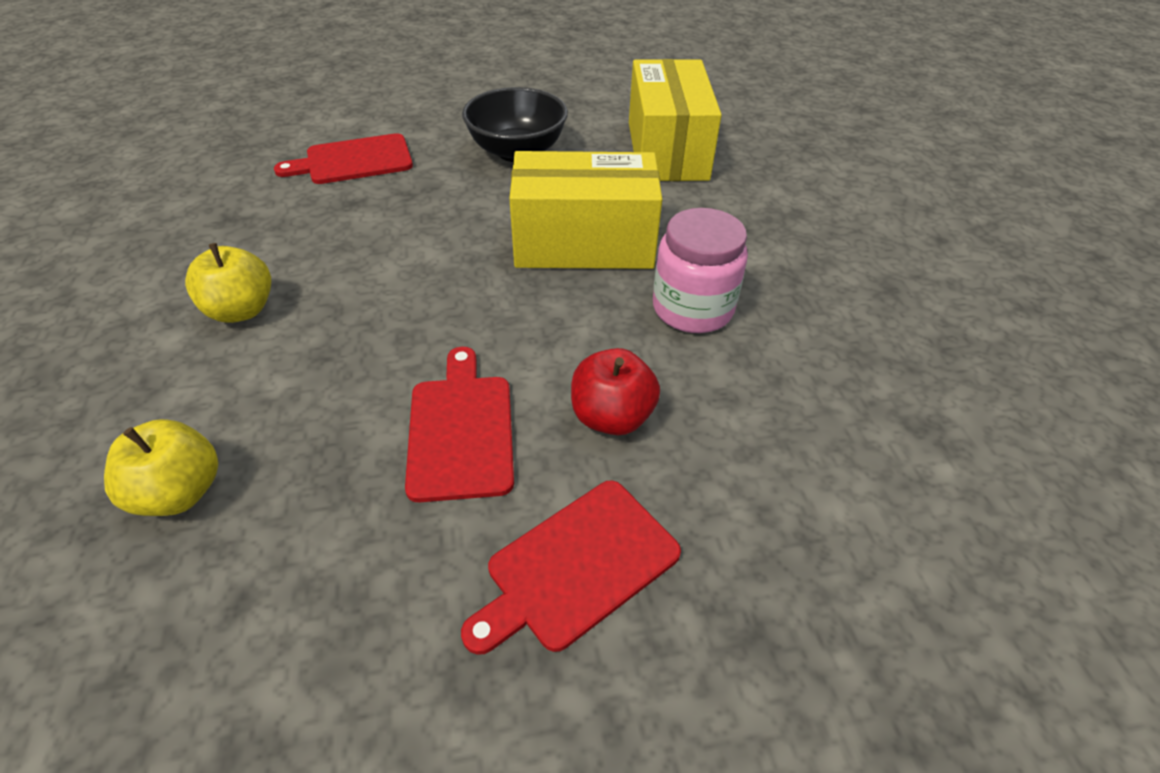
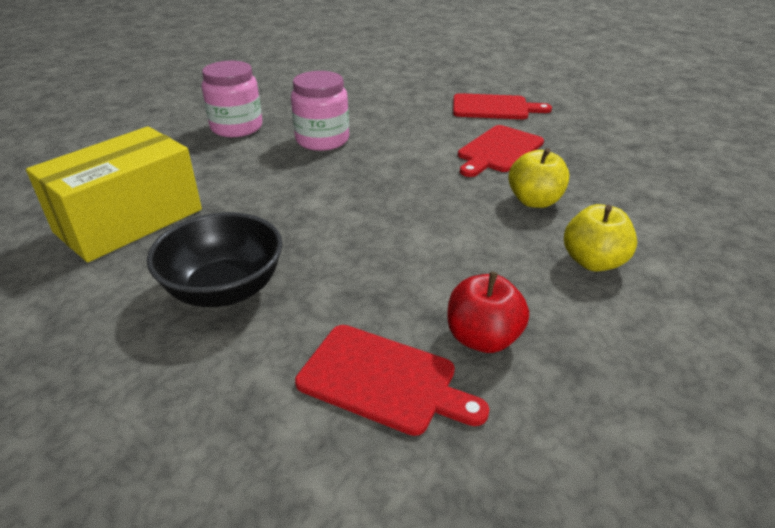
camera: 135 degrees left, 10 degrees down
(179, 492) = (657, 185): yellow apple -> yellow apple (534, 201)
(584, 243) = (315, 191): yellow box -> none
(612, 417) = (426, 128): red apple -> red apple (483, 338)
(808, 269) = (236, 127): none -> pink jar

